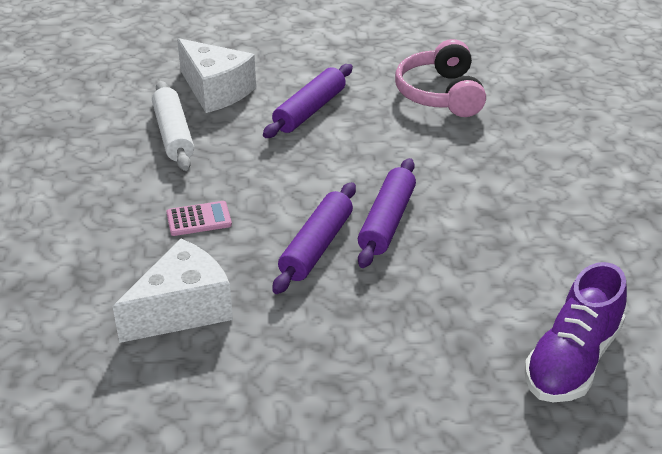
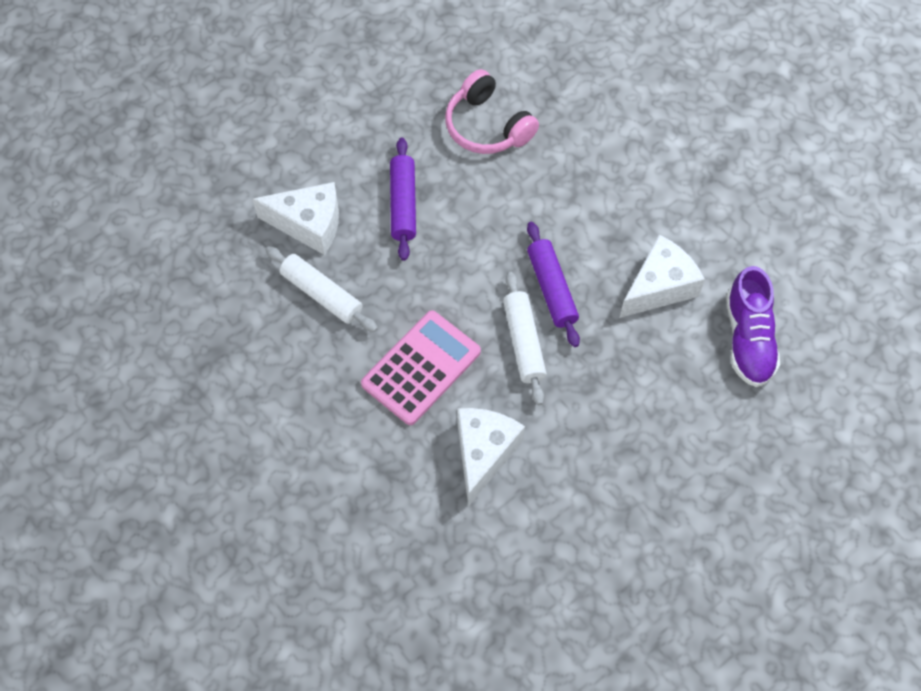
camera: 35 degrees left, 25 degrees up
(199, 219) = (421, 368): pink calculator -> pink calculator, size x2.10
(316, 247) = (523, 342): purple rolling pin -> white rolling pin
(504, 270) = (659, 287): none -> white cheese

